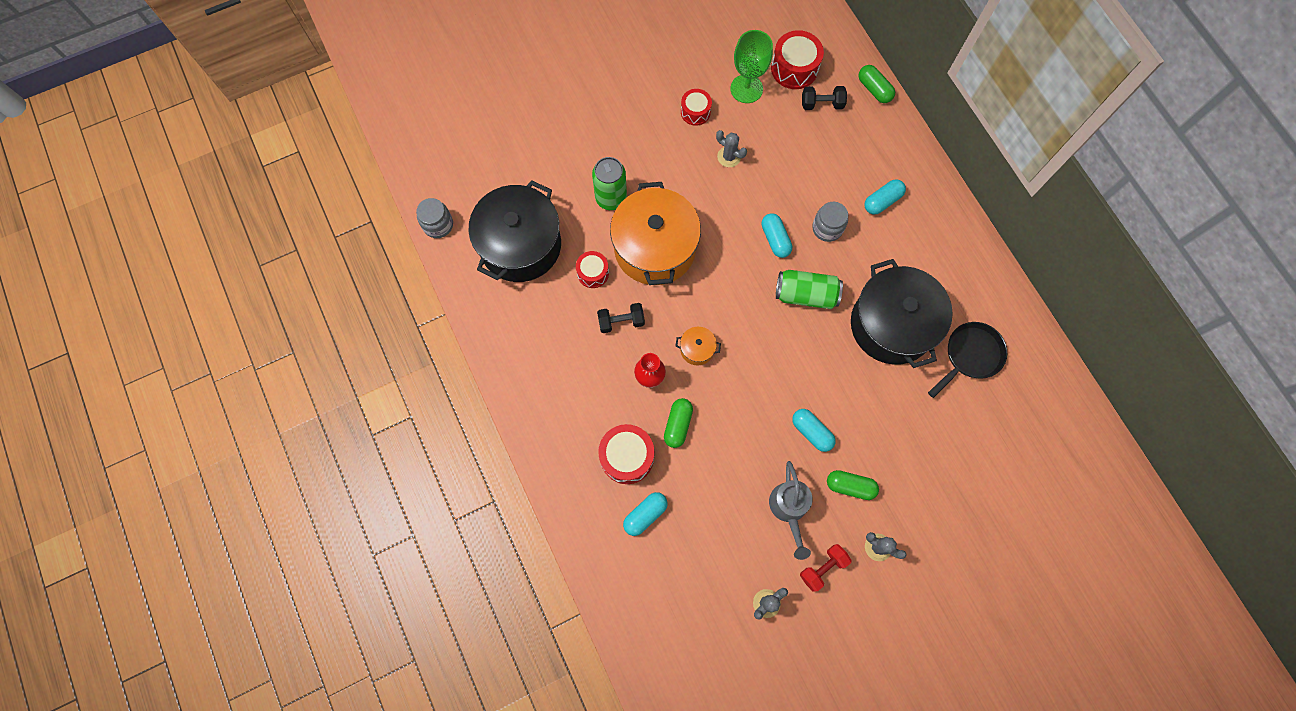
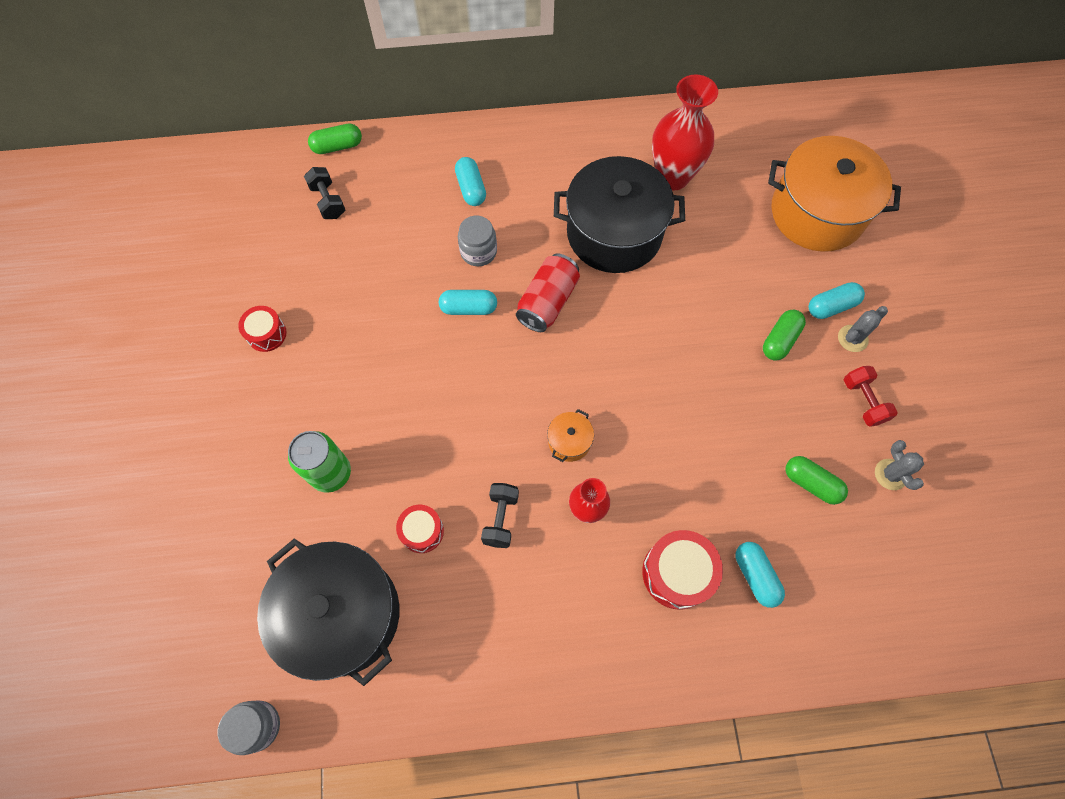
camera: 70 degrees left, 5 degrees down
(655, 248) = (421, 444): orange pot -> orange pot (817, 213)
(678, 425) = (655, 497): green capsule -> green capsule (811, 483)
(729, 157) = (343, 318): grey cactus -> none
(746, 89) = (267, 268): green goblet -> none
(789, 509) = (789, 411): grey watering can -> none
(794, 68) = (269, 211): red drum -> none
(806, 295) = (547, 302): green can -> red can
(811, 432) = (708, 355): turquoise capsule -> turquoise capsule (831, 306)
(822, 104) = (328, 201): black dumbbell -> black dumbbell turned 45 degrees counterclockwise
(970, 355) = (672, 177): black pan -> red vase

